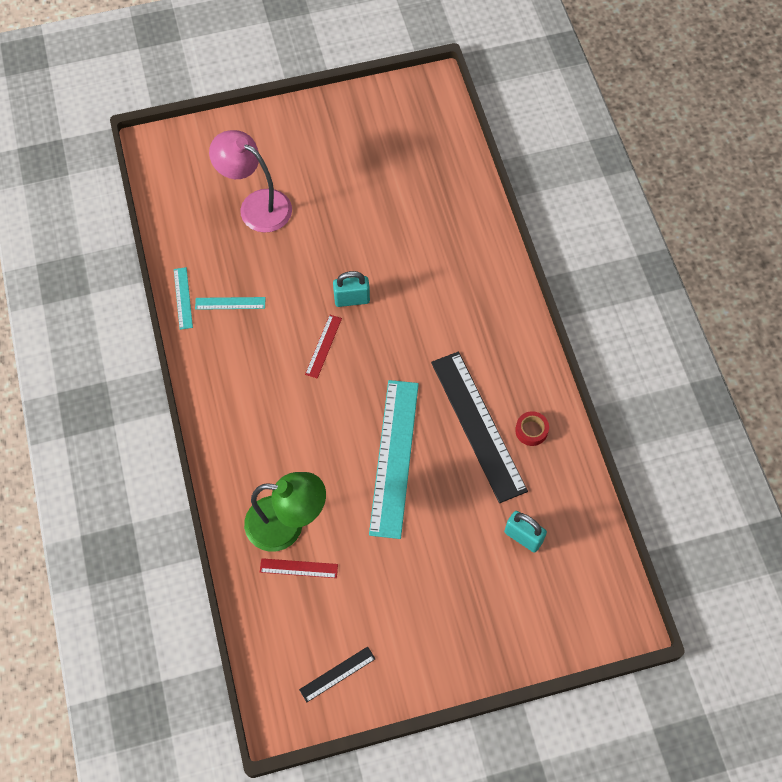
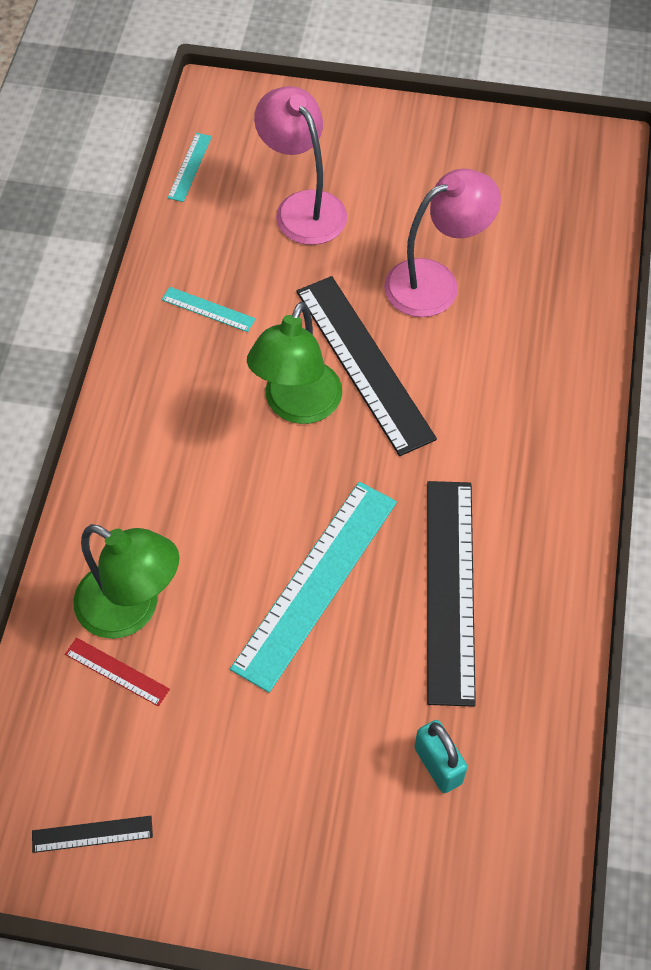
camera: 25 degrees right, 5 degrees down
(183, 298) = (154, 281): turquoise ruler -> turquoise ruler (190, 167)
(323, 346) = (297, 406): red ruler -> green lamp
(352, 299) = (364, 363): turquoise padlock -> black ruler
(370, 224) = (435, 282): none -> pink lamp
(531, 430) = (520, 627): red tape -> none

